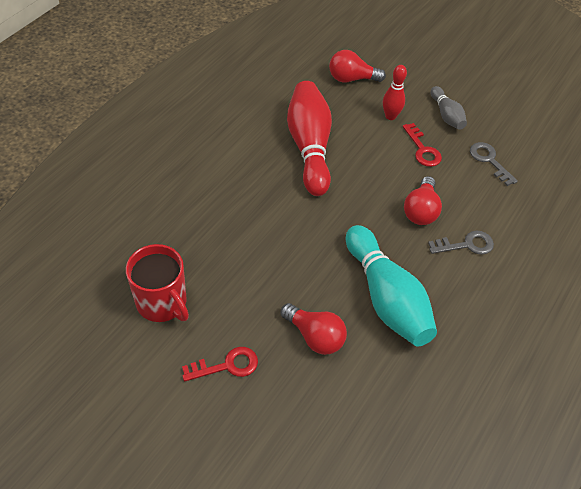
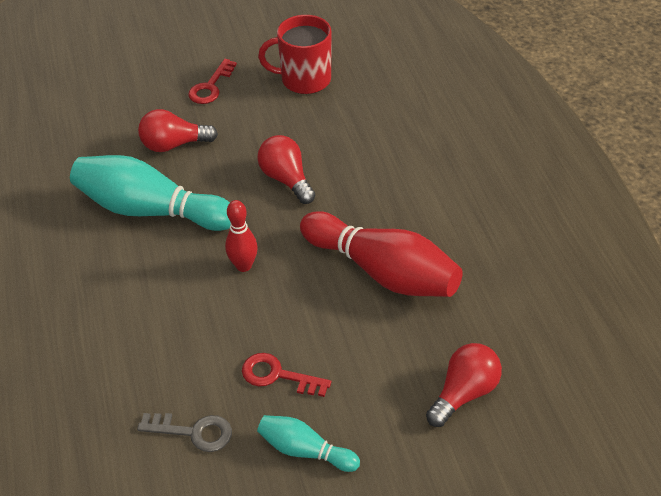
camera: 135 degrees right, 5 degrees down
(390, 116) = (360, 385): red bowling pin -> red bowling pin (244, 266)
(420, 211) = (204, 306): red light bulb -> red light bulb (286, 179)
(446, 115) = (305, 450): grey bowling pin -> turquoise bowling pin
(466, 245) = (127, 311): grey key -> none

